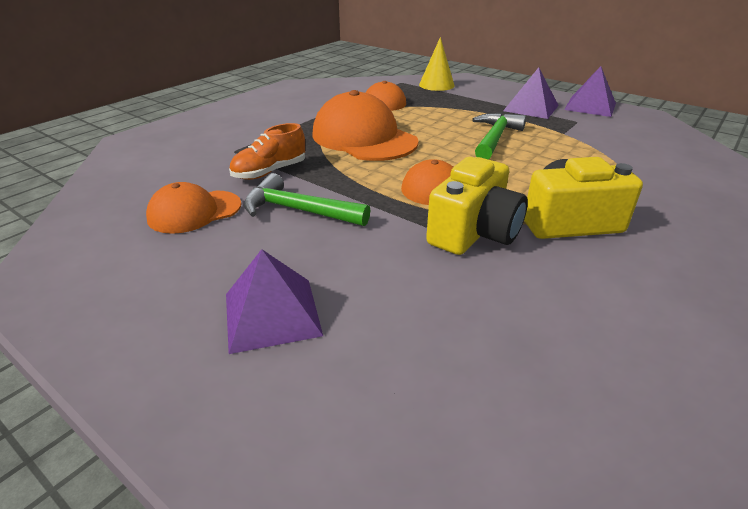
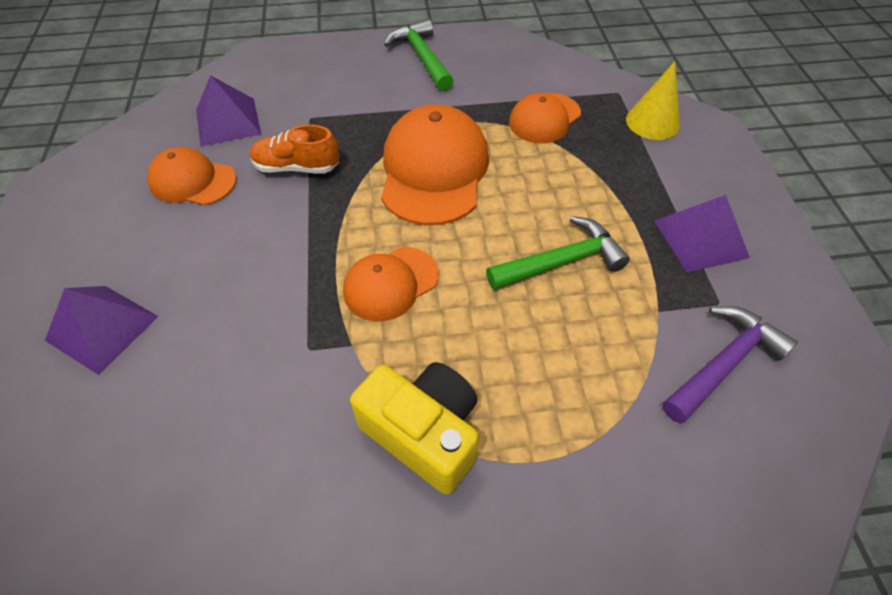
camera: 45 degrees right, 20 degrees up
(298, 210) = (251, 233): green hammer -> green hammer (422, 57)
(474, 233) = (328, 371): yellow camera -> none
(590, 106) = (794, 289): purple pyramid -> purple pyramid (228, 121)
(615, 135) = (723, 363): none -> purple hammer

